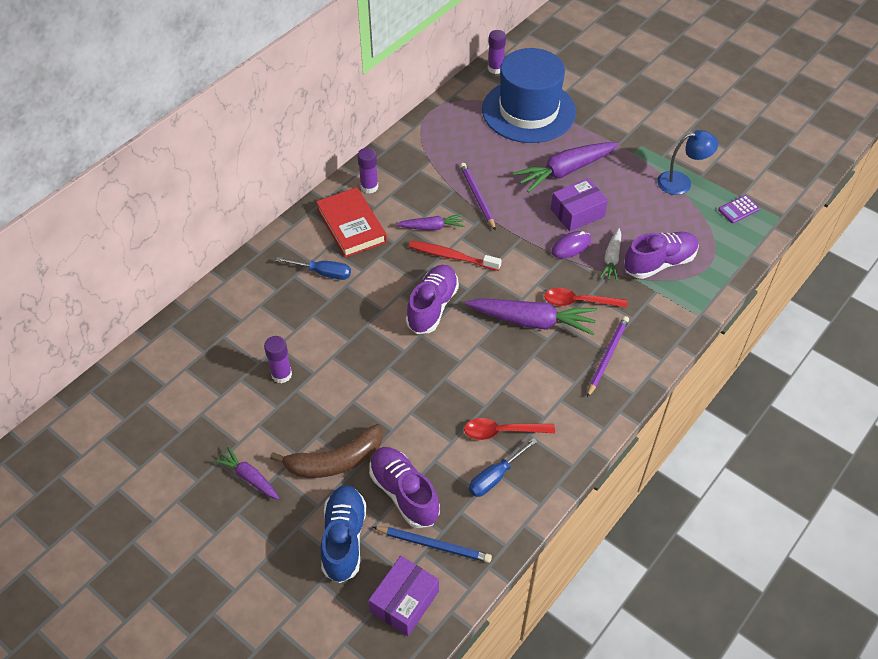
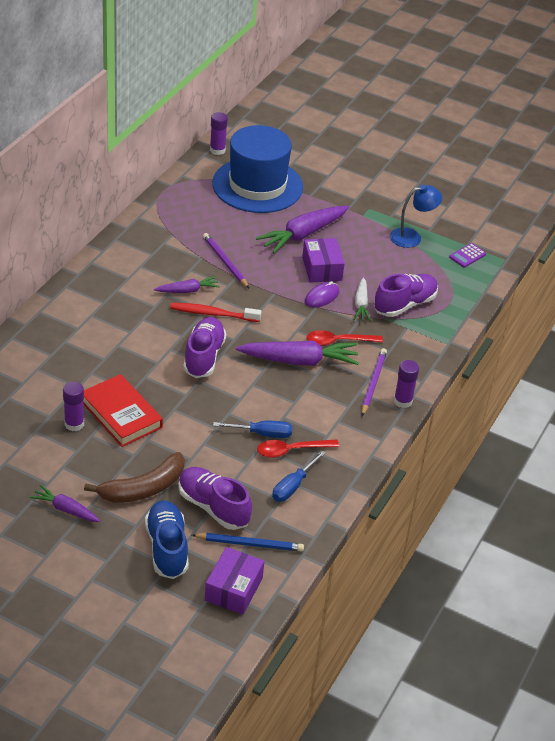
camera: 15 degrees left, 10 degrees down
(323, 273) = (92, 337): blue screwdriver -> blue screwdriver (262, 434)
(351, 225) = (110, 295): red book -> red book (121, 414)
(369, 187) = (119, 261): purple glue stick -> purple glue stick (403, 401)
(577, 213) = (322, 269): purple box -> purple box turned 60 degrees counterclockwise

